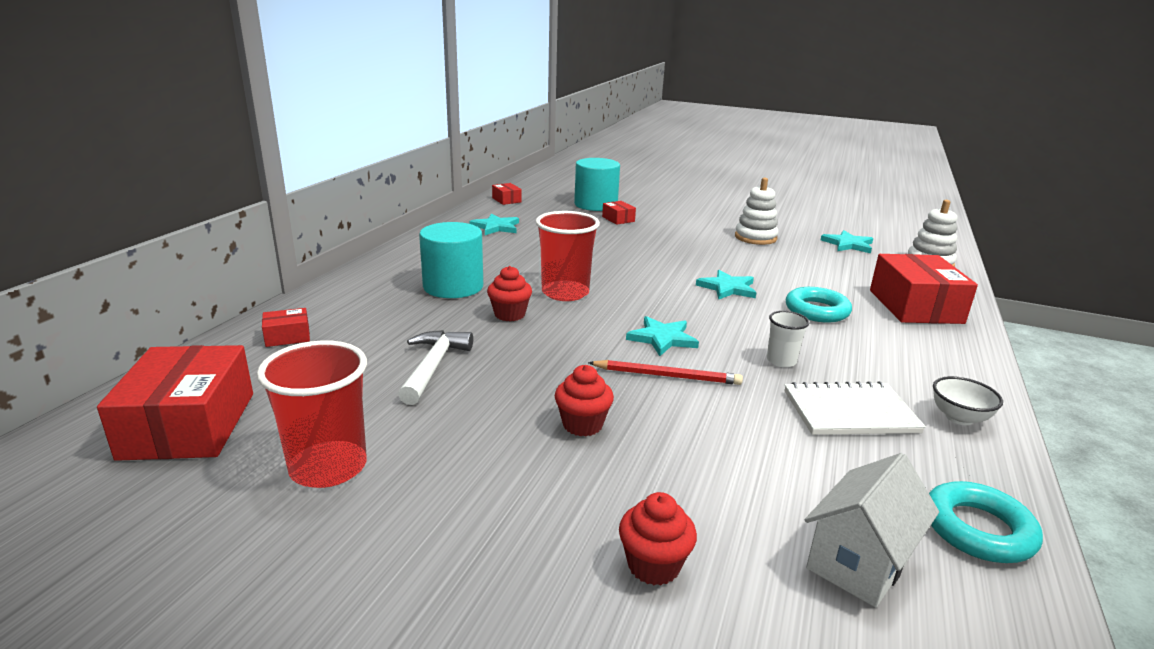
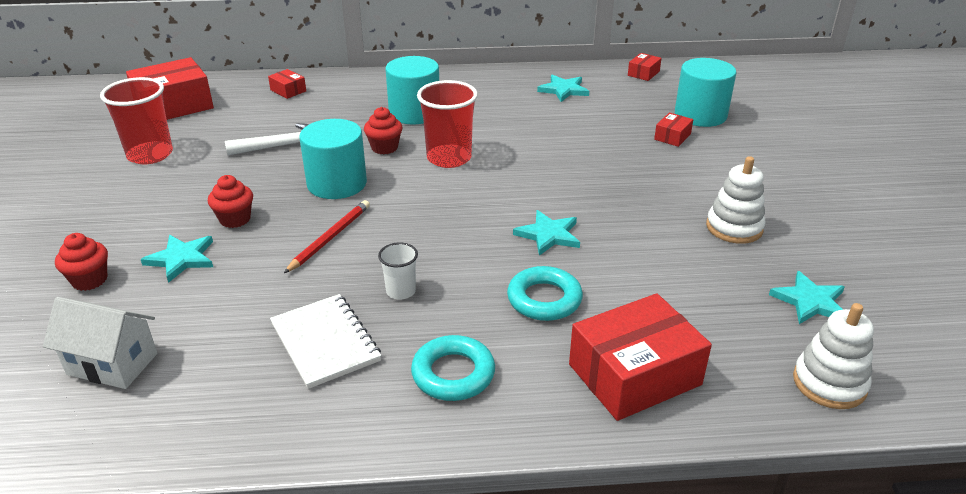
camera: 65 degrees right, 10 degrees up
(559, 352) = (337, 183): none -> turquoise cylinder
(662, 338) = (397, 222): turquoise star -> turquoise star (181, 259)
(667, 376) = (330, 238): red pencil -> red pencil turned 135 degrees counterclockwise
(959, 418) = (354, 415): white bowl -> none
(978, 529) = (168, 426): turquoise ring -> turquoise ring (453, 374)

